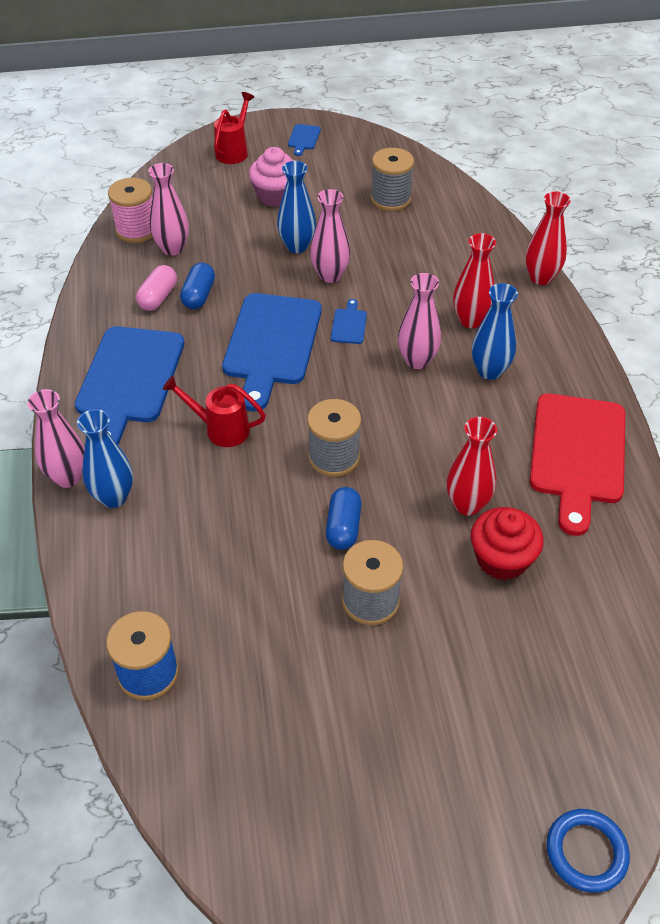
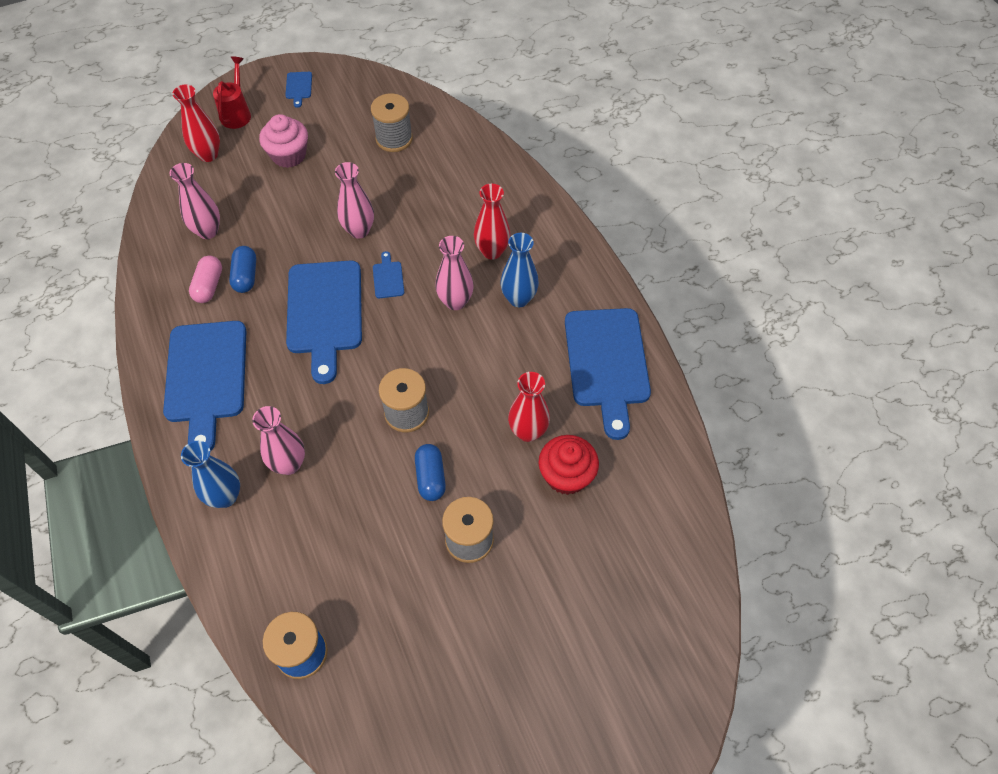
camera: 15 degrees left, 10 degrees up
(68, 477) = (178, 487): pink vase -> pink vase (289, 464)
(136, 230) = (168, 218): pink spool -> none
(221, 429) = (302, 408): red watering can -> none
(297, 246) = (322, 206): blue vase -> none
(541, 278) = (542, 195): red vase -> red vase (208, 155)
(577, 454) = (607, 363): red cutting board -> blue cutting board
(586, 852) = (681, 710): blue ring -> none

